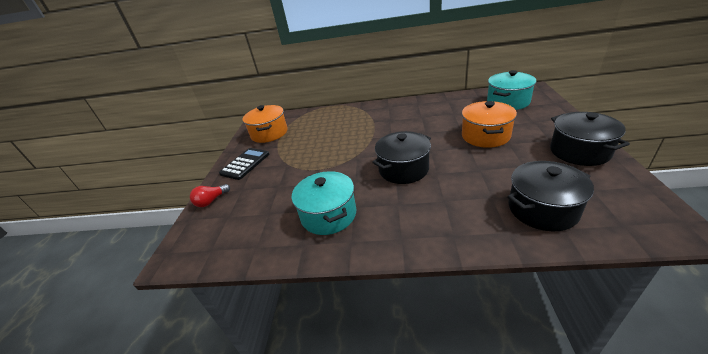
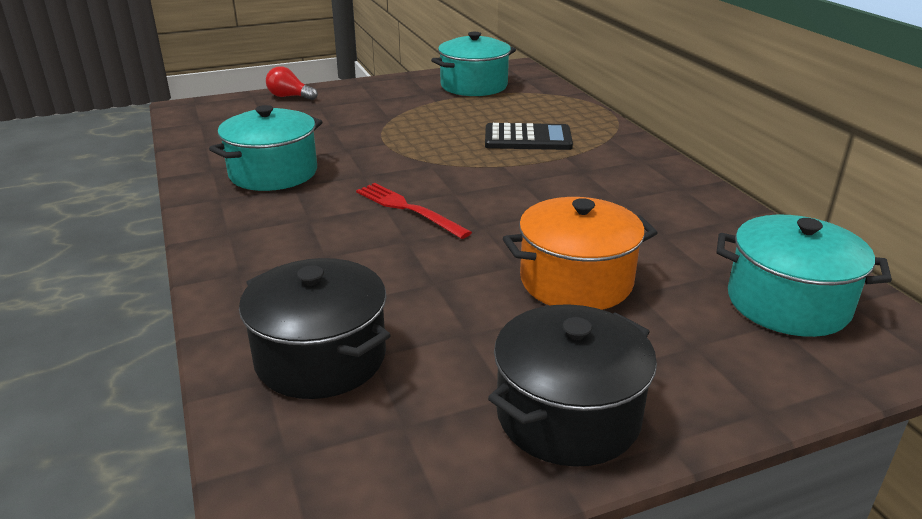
camera: 60 degrees right, 5 degrees down
(245, 164) = (380, 92): black calculator -> black calculator (527, 138)
(269, 133) = (474, 86): orange pot -> turquoise pot
(403, 169) = (408, 209): black pot -> red fork

